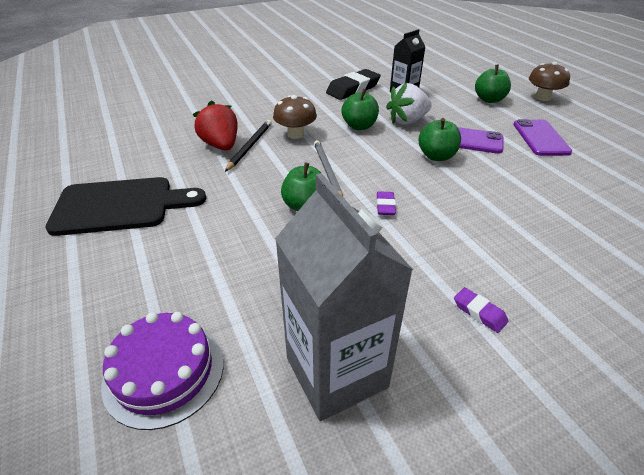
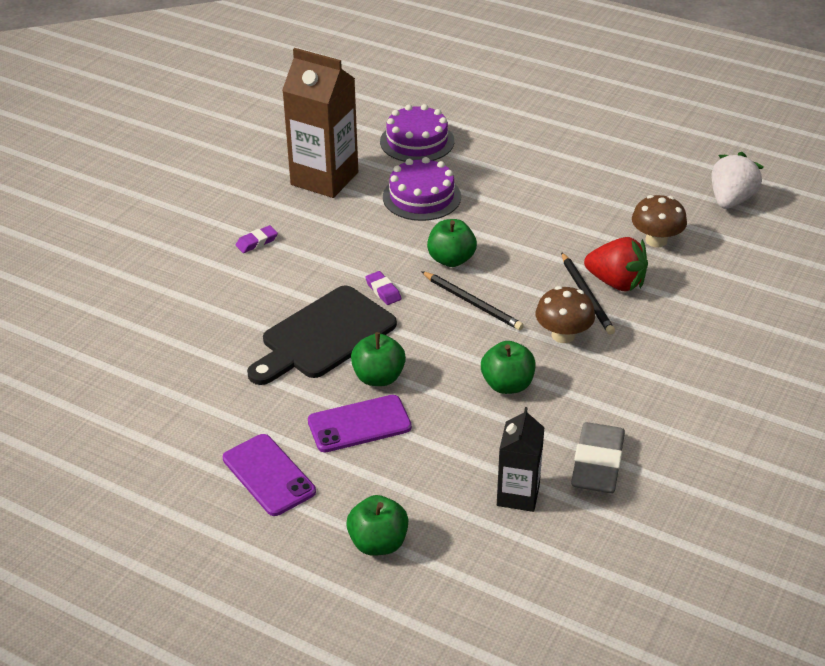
camera: 145 degrees right, 0 degrees up
(120, 205) = (597, 193): black cutting board -> black cutting board (324, 336)
(258, 280) = (421, 197): none -> purple cake
(327, 171) = (472, 303): grey pencil -> black pencil
(336, 372) = (324, 178): grey carton -> brown carton
(353, 89) = (597, 464): black eraser -> grey eraser
(407, 121) = (458, 425): white strawberry -> white strawberry (731, 200)
(479, 312) = (257, 242): purple eraser -> purple eraser turned 45 degrees counterclockwise
(542, 97) = (296, 597): brown mushroom -> brown mushroom (656, 240)

